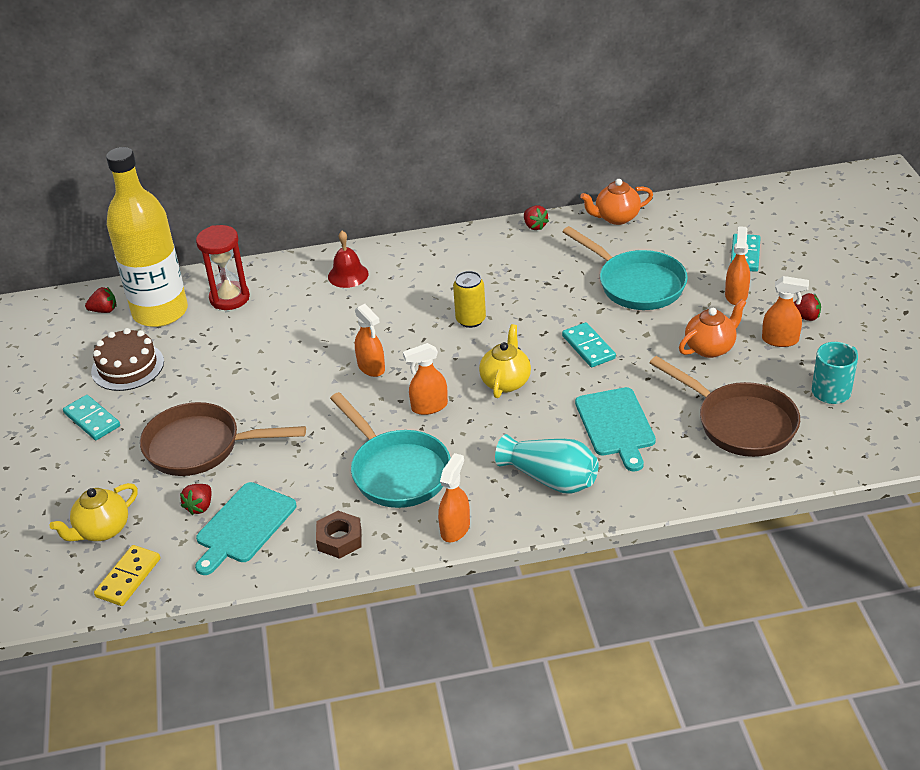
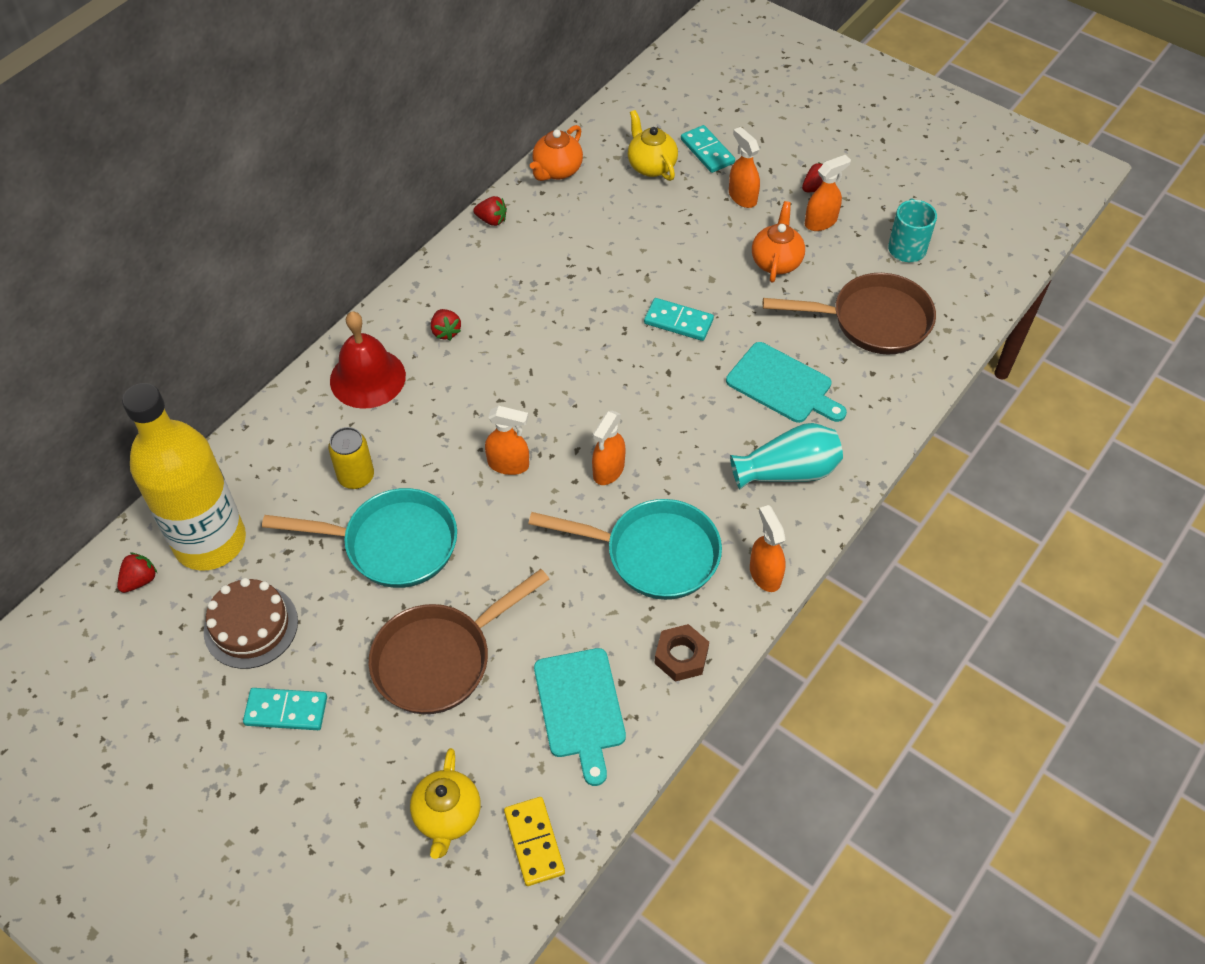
camera: 45 degrees left, 15 degrees up
(200, 507) = (515, 720): red strawberry -> red strawberry (446, 332)
(229, 298) = (270, 478): red hourglass -> none
(348, 275) = (367, 378): red bell -> red bell, size x1.52
(470, 320) = (544, 356): yellow can -> yellow can (356, 476)
(506, 382) = (647, 401): yellow teapot -> yellow teapot (651, 166)
(636, 284) = (649, 232): turquoise pan -> turquoise pan (392, 544)

